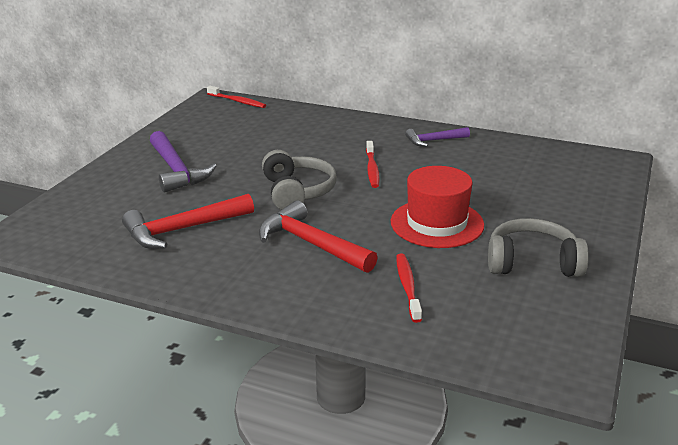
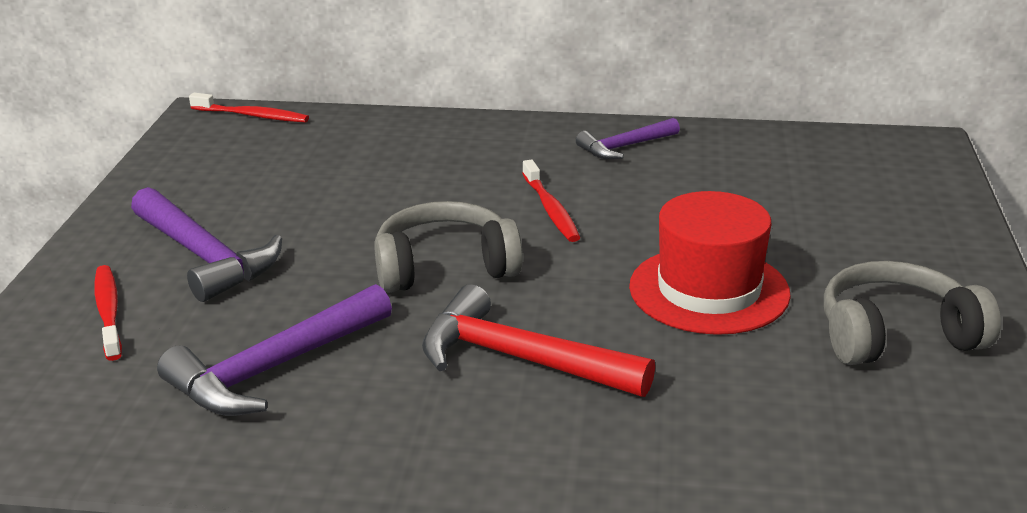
camera: 15 degrees left, 0 degrees up
(183, 229) = (274, 368): red hammer -> purple hammer
(297, 192) = (445, 267): grey headphones -> grey headphones turned 75 degrees counterclockwise
(407, 287) = (724, 412): red toothbrush -> red toothbrush (108, 312)

